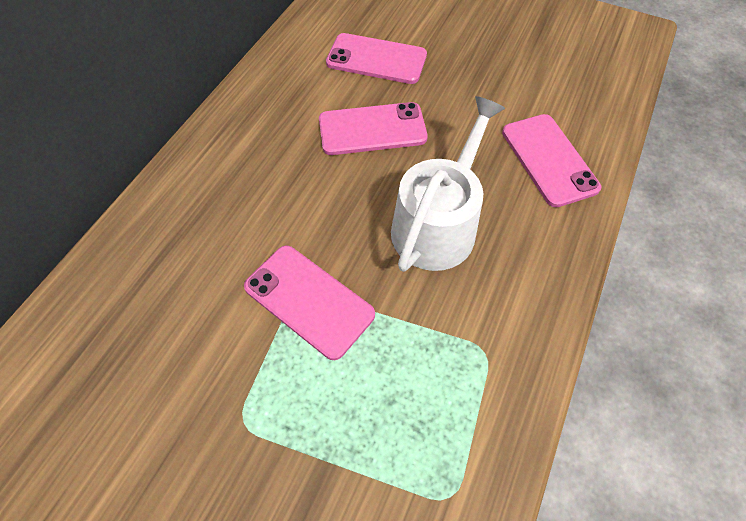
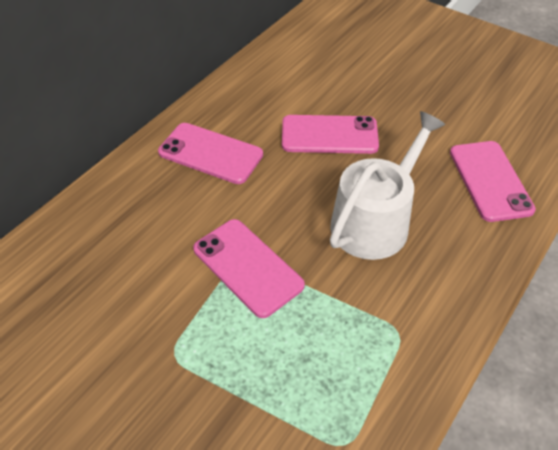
camera: 10 degrees right, 10 degrees down
(376, 59) = (344, 77): pink phone -> pink phone (210, 153)

